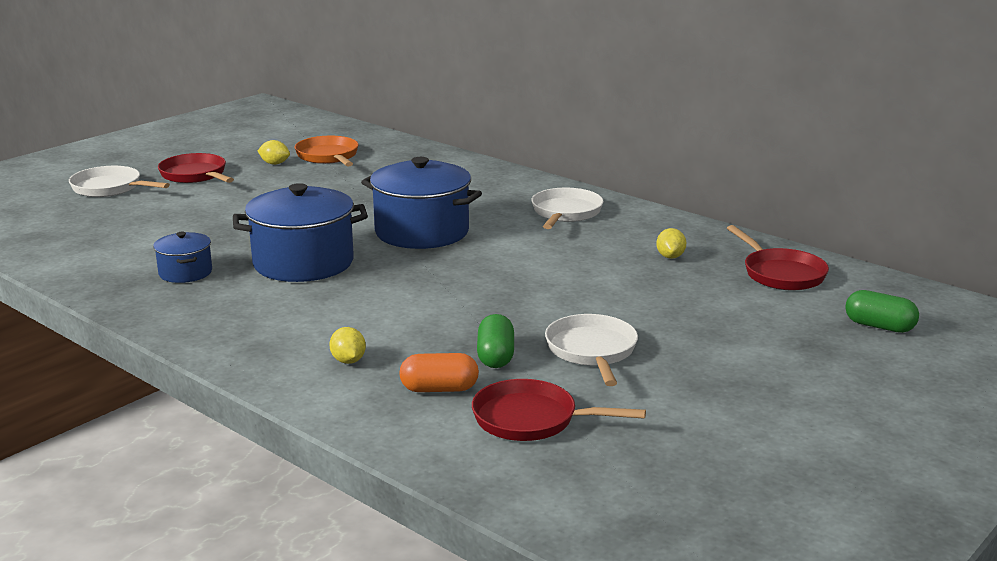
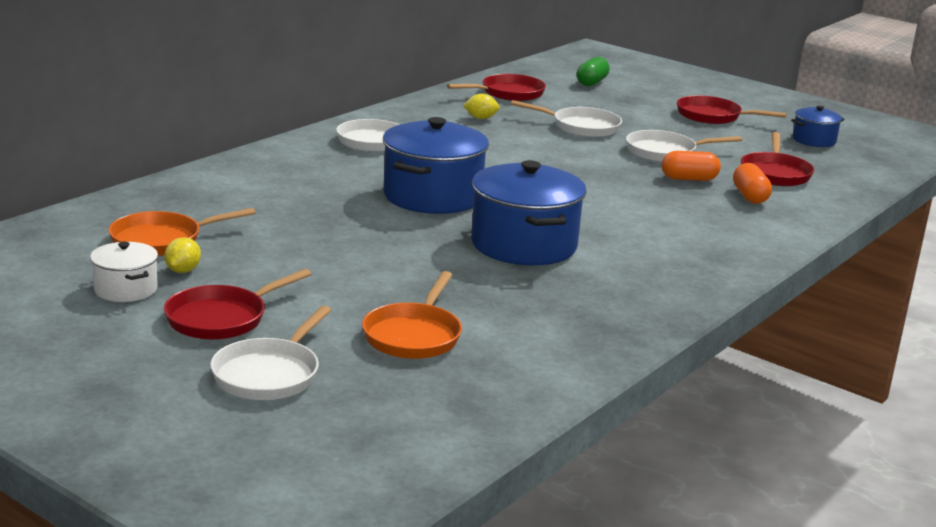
camera: 95 degrees left, 0 degrees up
(144, 223) = (414, 335): none -> orange pan
(185, 273) = (563, 299): blue pot -> blue pot (814, 140)
(248, 153) = (125, 289): none -> white pot
(348, 361) = (722, 224): yellow lemon -> none
(495, 356) = (689, 179): green capsule -> orange capsule
(668, 308) = (581, 127): none -> white pan
(776, 402) = (713, 116): none -> red pan

